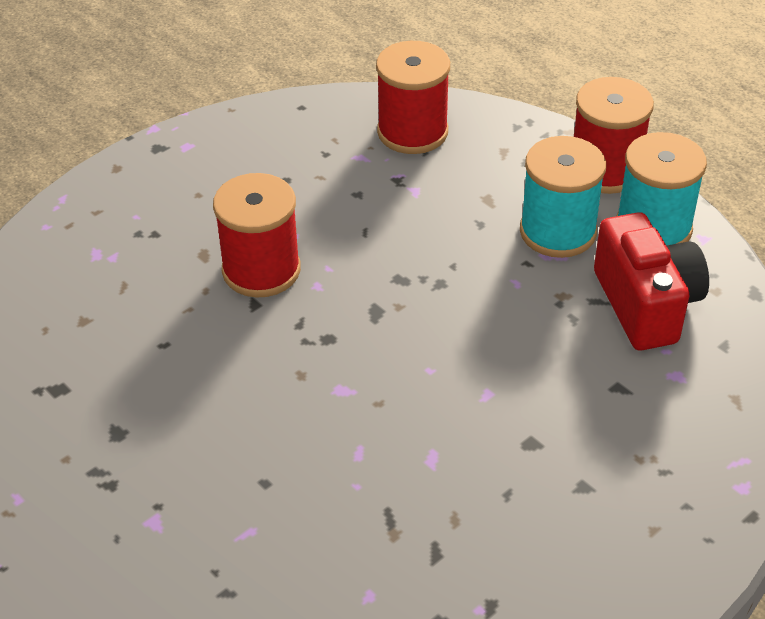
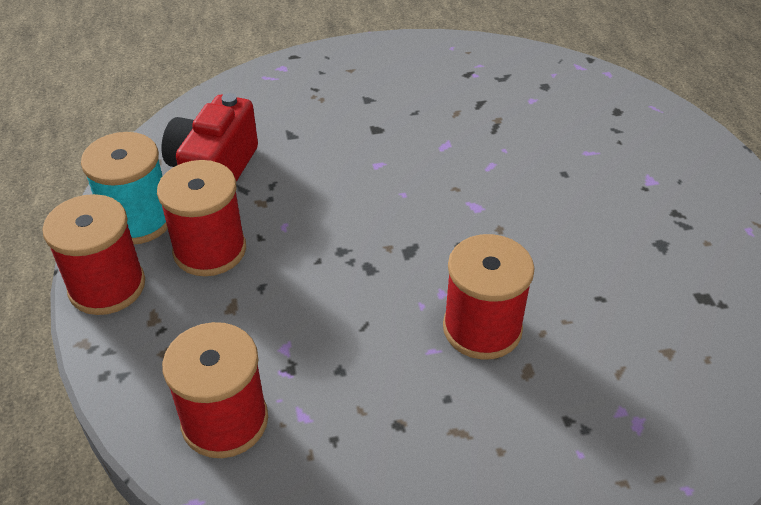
camera: 150 degrees left, 0 degrees up
(557, 231) = (210, 250): turquoise spool -> red spool

